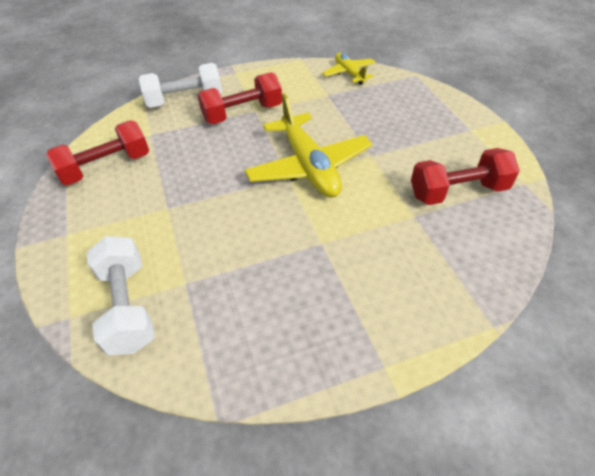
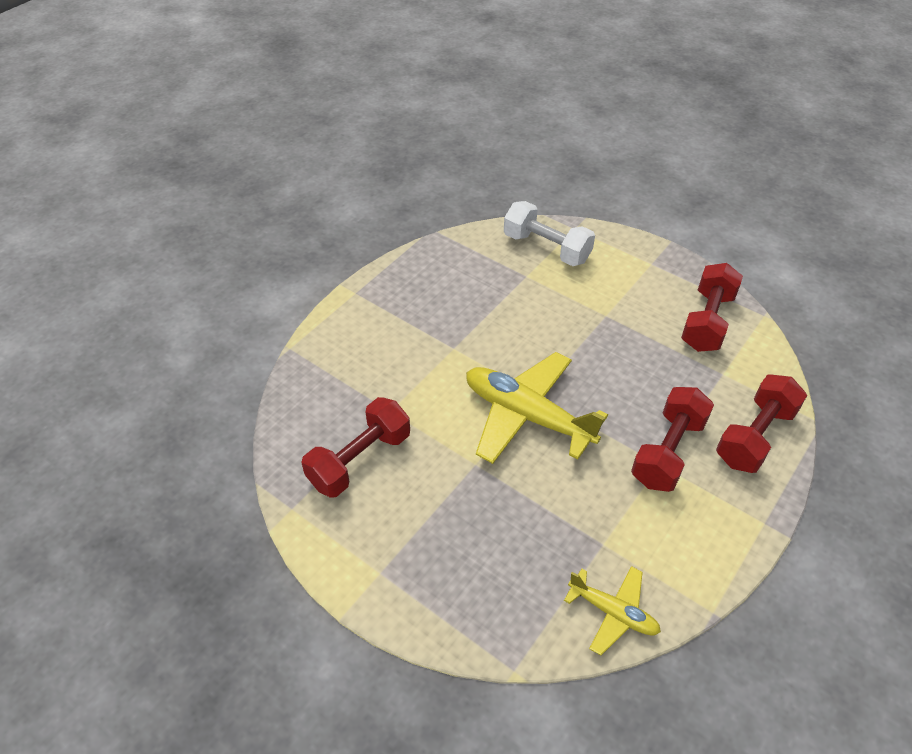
camera: 145 degrees right, 0 degrees up
(185, 100) = (754, 436): white dumbbell -> red dumbbell

